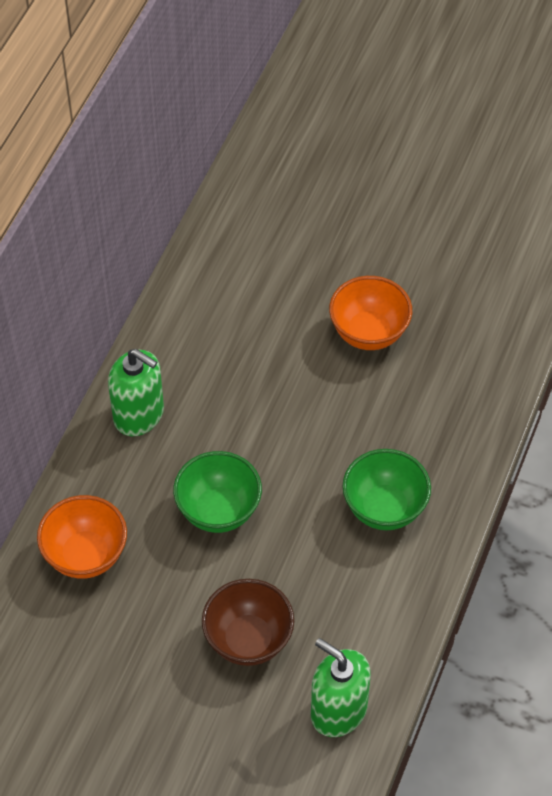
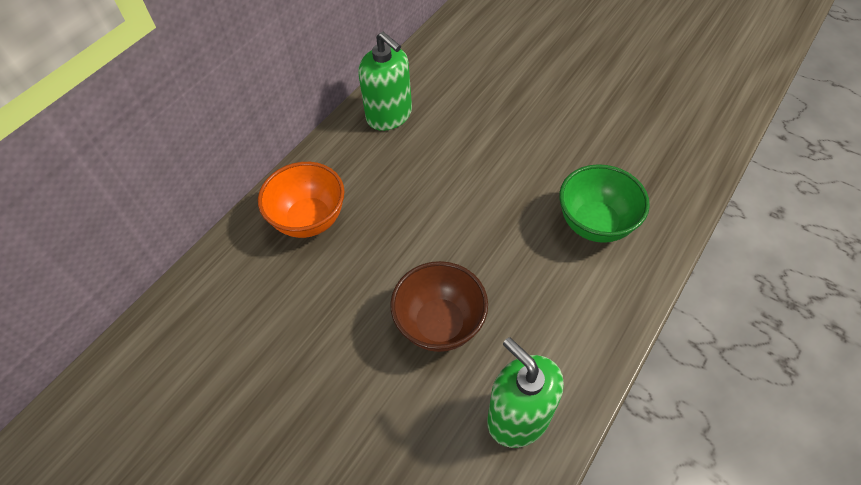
camera: 15 degrees right, 0 degrees up
(218, 511) = (438, 201): green bowl -> none
(369, 333) = (600, 81): orange bowl -> none

